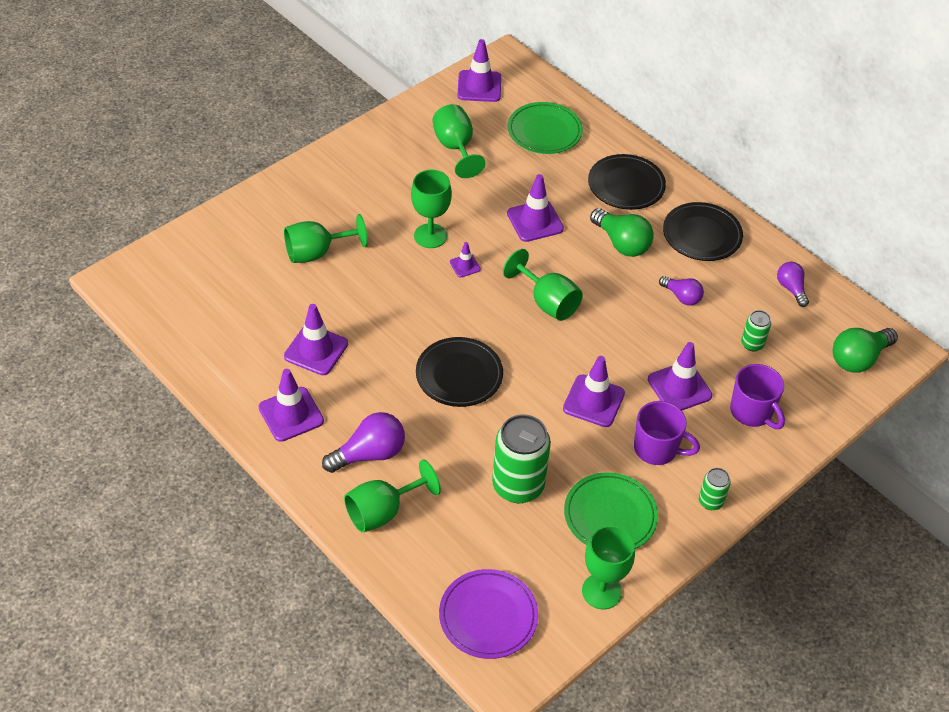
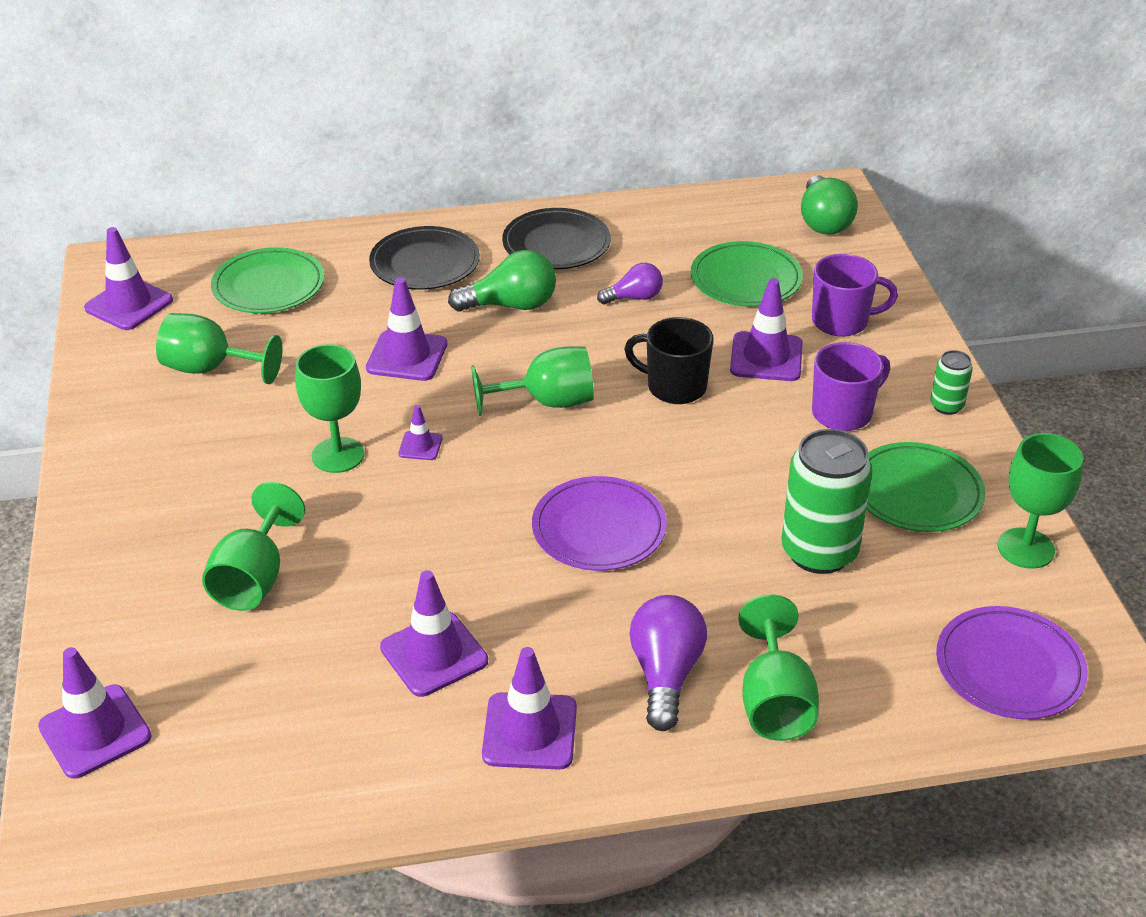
camera: 55 degrees left, 10 degrees down
(459, 375) = (599, 529): black plate -> purple plate
(593, 401) = (734, 431): purple traffic cone -> purple traffic cone (95, 732)
(611, 355) = (674, 387): none -> black mug
(752, 344) = (746, 279): green can -> green plate
(791, 289) = (691, 221): purple light bulb -> none

